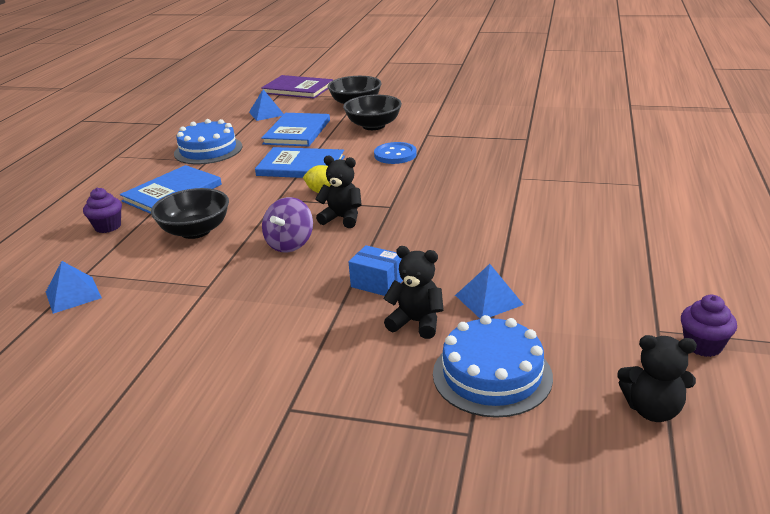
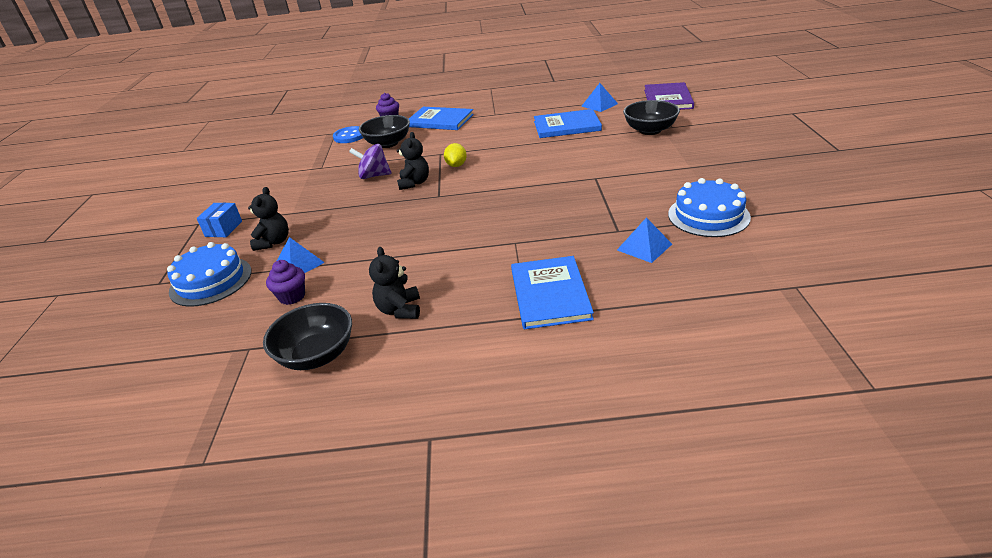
camera: 75 degrees right, 5 degrees up
(73, 294) = (314, 137): blue pyramid -> blue pyramid (644, 247)
(208, 150) = (513, 109): blue cake -> blue cake (708, 215)
(301, 166) = (499, 145): blue book -> blue book (550, 294)
(373, 126) = (601, 150): black bowl -> black bowl (317, 355)
(377, 283) = (323, 218): blue box -> blue box (223, 229)
(395, 155) = (540, 175): blue button -> blue button (350, 136)
(652, 409) = (156, 352): black teddy bear -> black teddy bear (400, 310)
(703, 345) = (223, 374): purple cupcake -> purple cupcake (292, 296)

